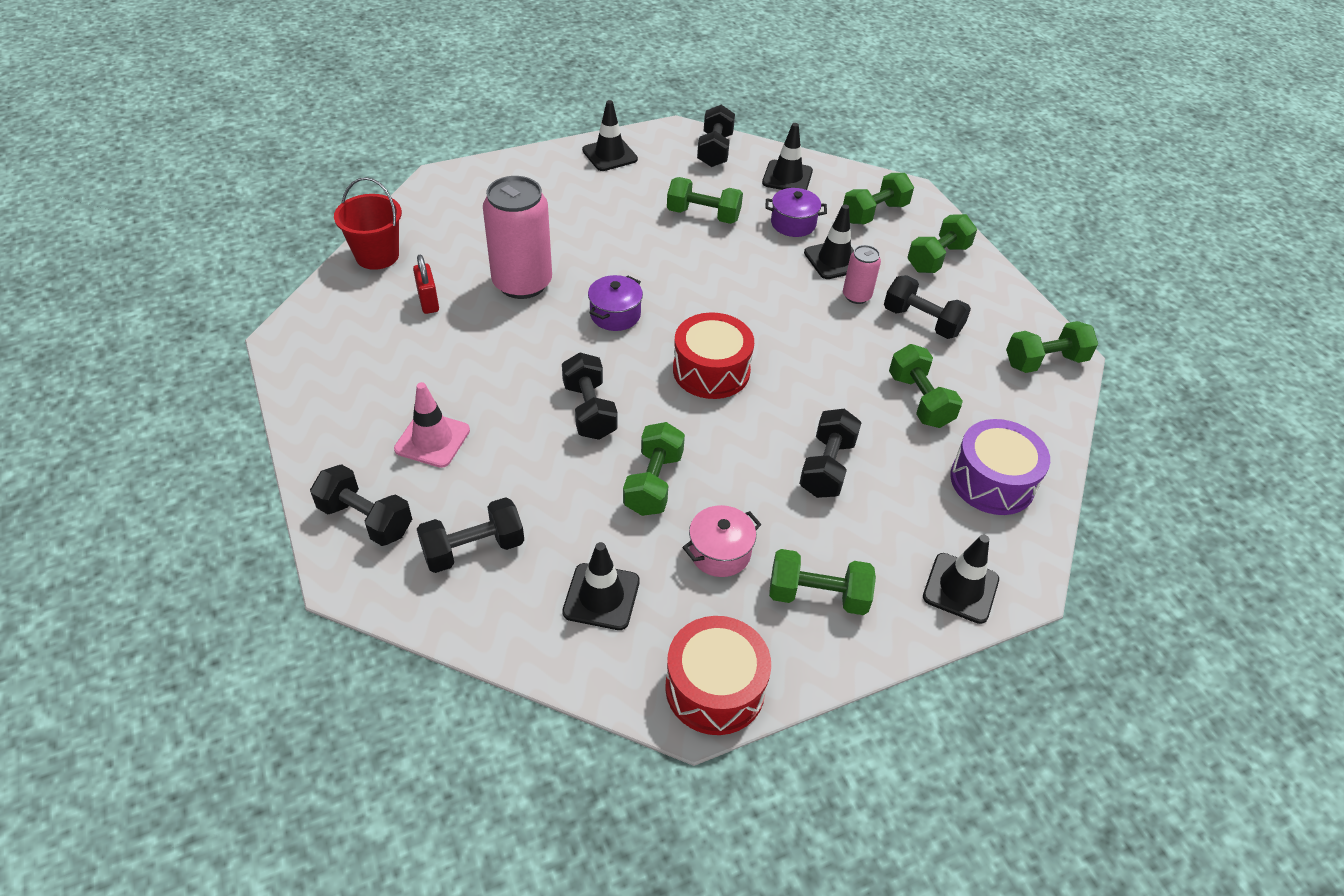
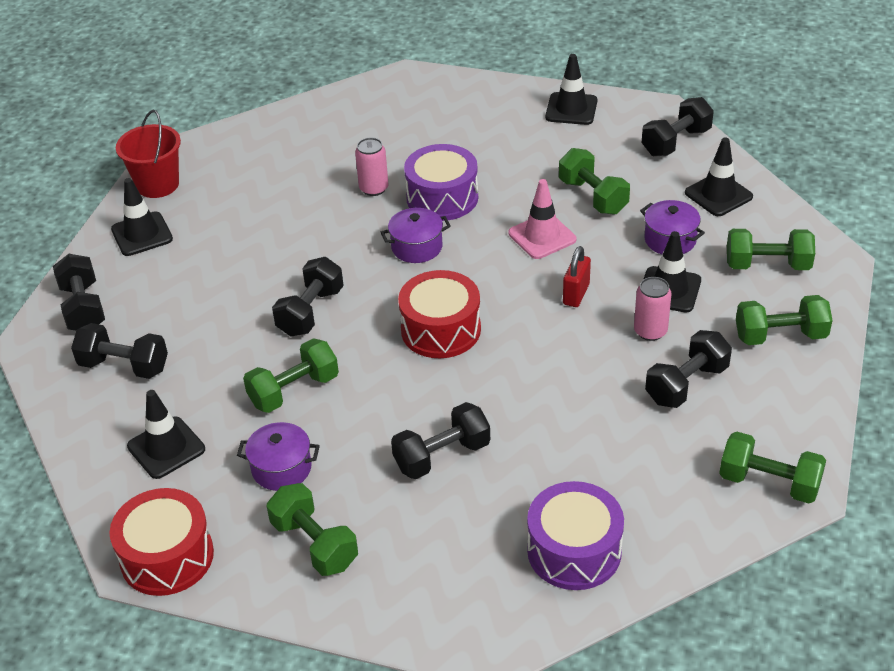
camera: 45 degrees right, 5 degrees down
(377, 256) = (292, 120): red bucket -> red bucket (158, 184)
(428, 302) = (289, 172): red padlock -> red padlock (576, 294)
(432, 440) = (181, 276): pink traffic cone -> pink traffic cone (542, 236)
(522, 283) = (374, 188): pink can -> pink can, size x0.50
(589, 266) = (442, 198): none -> purple drum
(720, 552) = (281, 468): pink pot -> purple pot
(919, 400) = (594, 449): green dumbbell -> none
(922, 321) = (686, 384): black dumbbell -> black dumbbell turned 60 degrees clockwise
(960, 588) = (434, 612): black traffic cone -> black traffic cone (142, 234)

